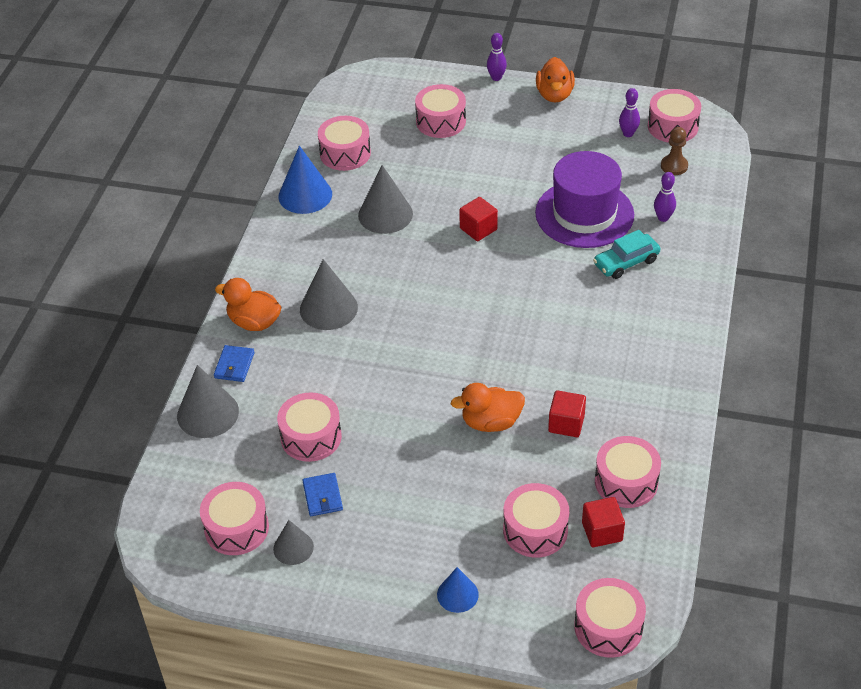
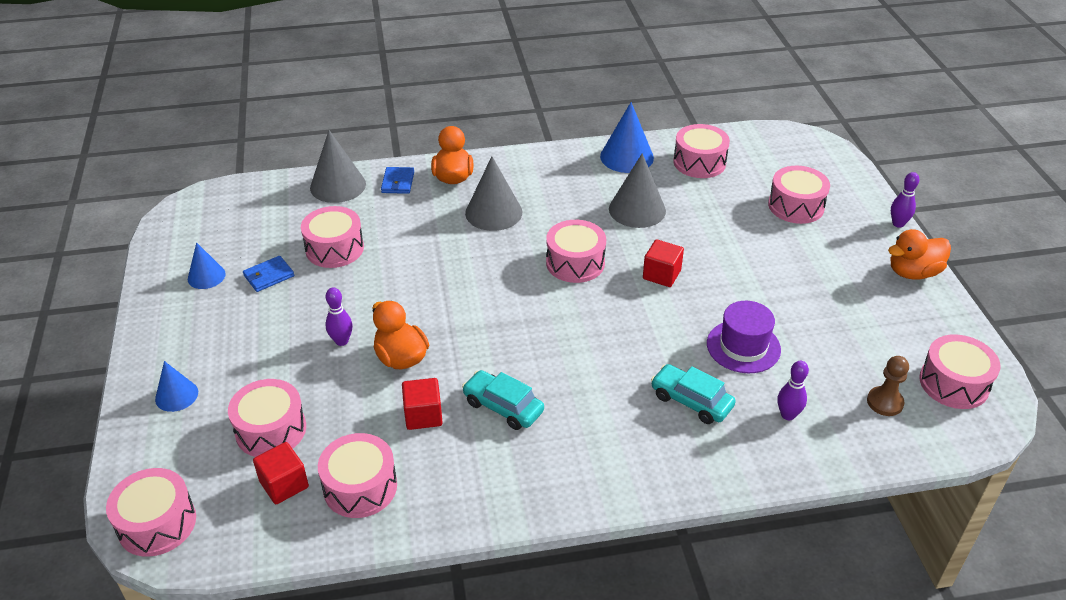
camera: 65 degrees right, 5 degrees down
(234, 365) = (398, 182): blue wallet -> blue wallet turned 75 degrees counterclockwise
(236, 528) = (219, 239): pink drum -> pink drum (575, 263)
(293, 547) = (206, 276): grey cone -> blue cone
(580, 371) = (503, 407): none -> turquoise car
(584, 214) = (743, 346): purple hat -> purple hat, size x0.62
(628, 134) = (904, 348): purple bowling pin -> purple bowling pin (341, 341)

